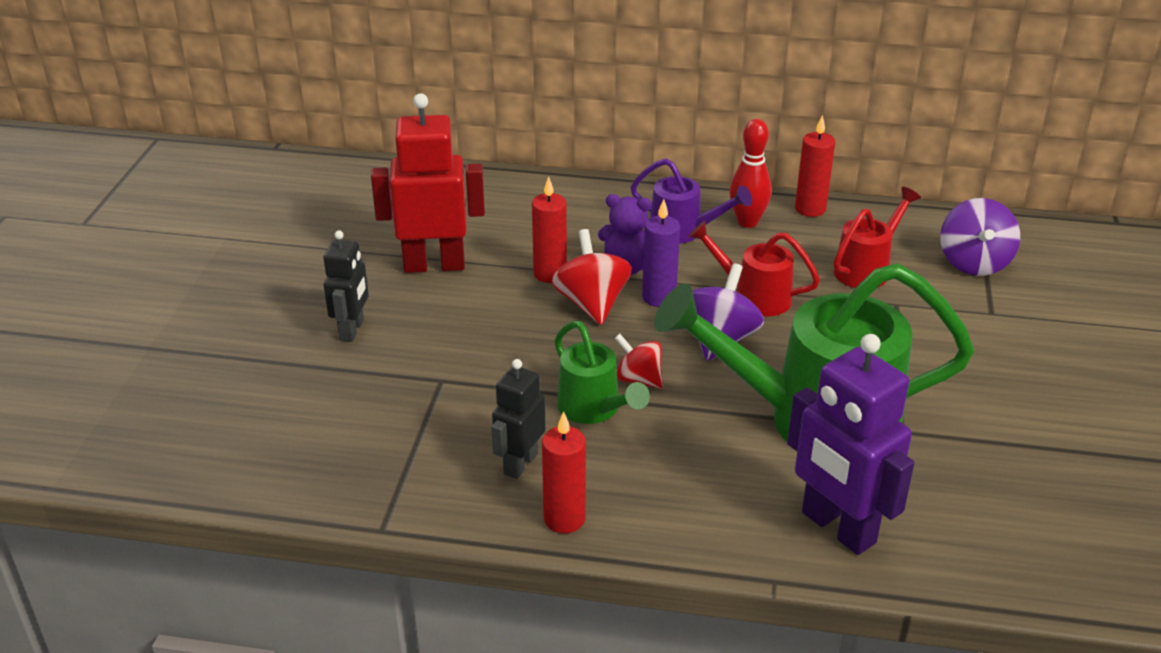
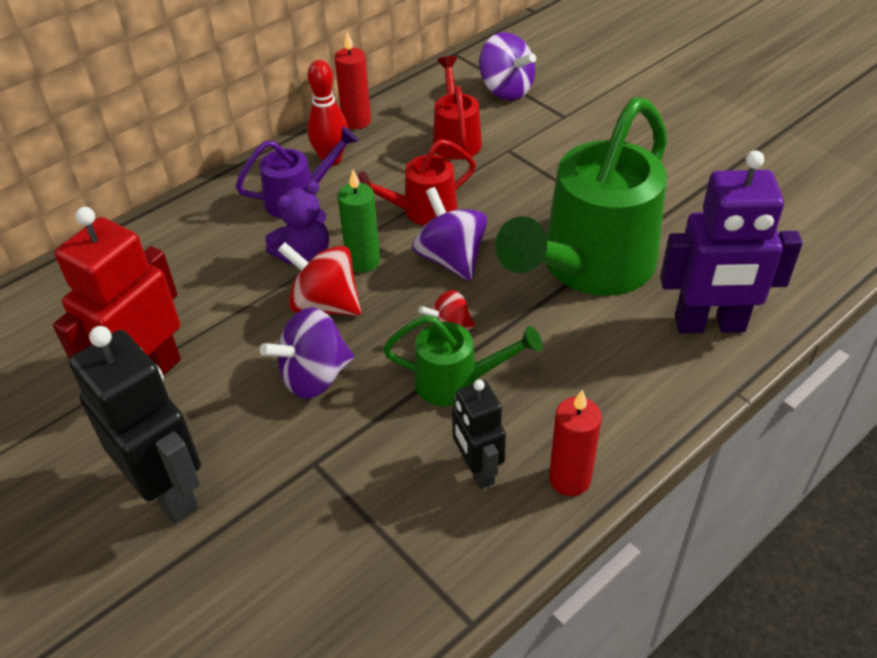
camera: 50 degrees left, 10 degrees up
(352, 330) = (168, 491): black robot -> black robot, size x1.72
(517, 337) = (314, 377): none -> purple spinning top
(550, 274) = (256, 307): red candle -> none
(659, 297) = (363, 261): purple candle -> green candle

